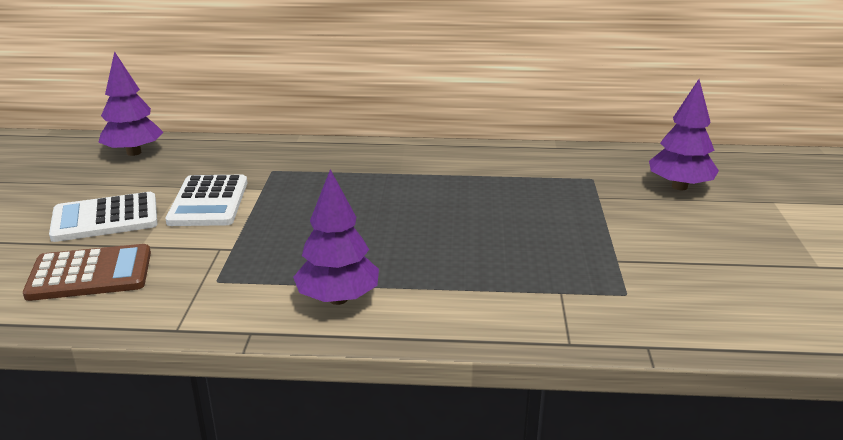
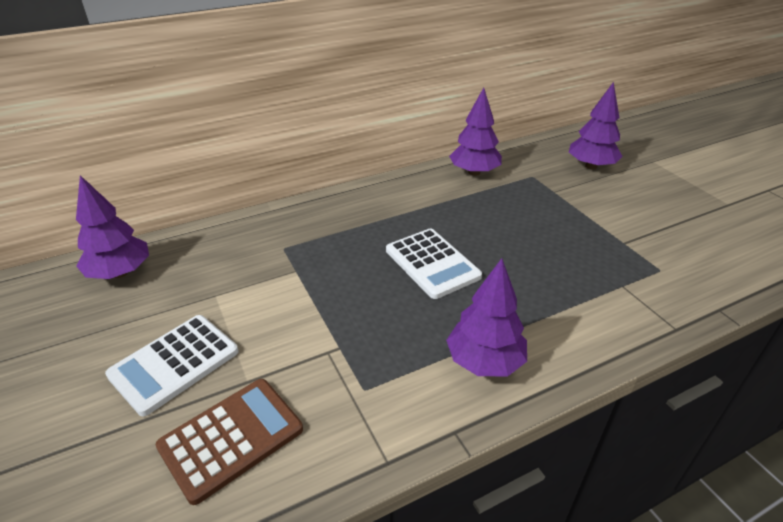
camera: 30 degrees left, 10 degrees up
(208, 202) = (261, 304): white calculator -> white calculator (432, 263)
(529, 159) = (474, 172): none -> purple tree

